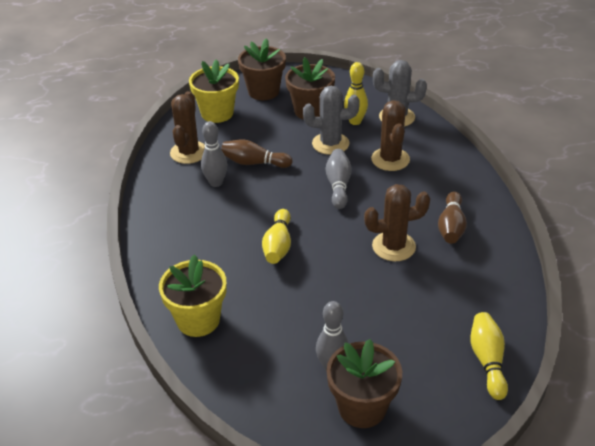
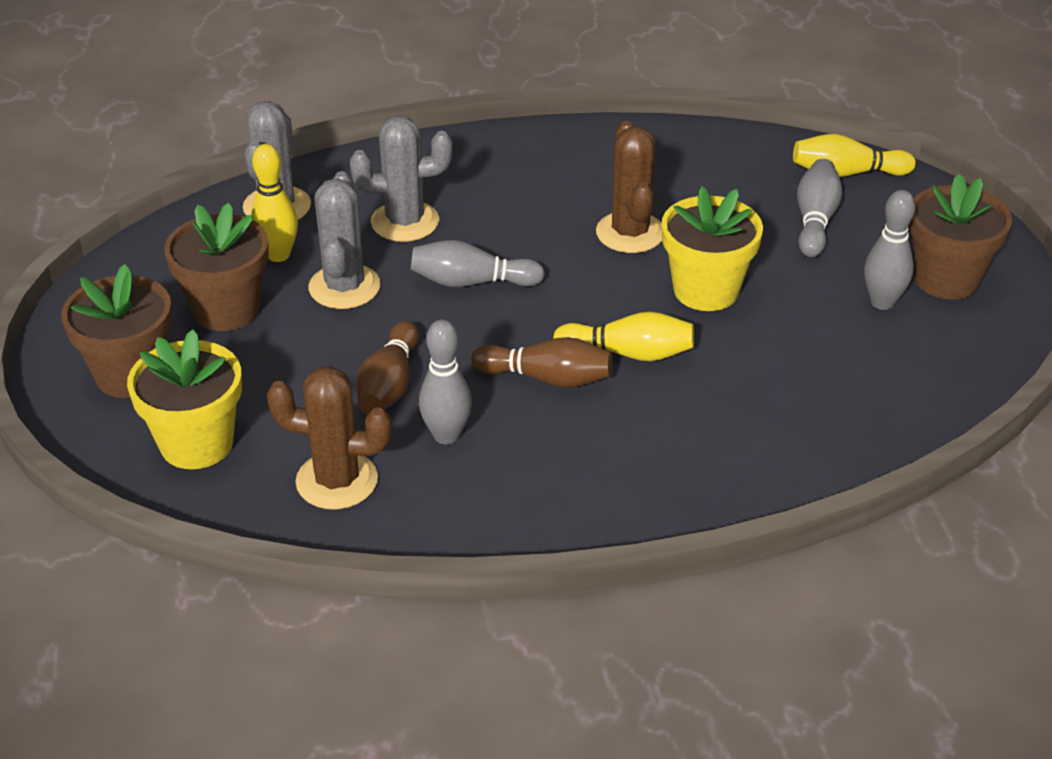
camera: 90 degrees left, 0 degrees up
(198, 320) = (812, 442): yellow flower pot -> yellow flower pot (706, 290)
(390, 159) = (405, 222): brown cactus -> grey cactus
(422, 338) = (815, 220): none -> grey bowling pin
(451, 227) = (584, 176): brown bowling pin -> brown bowling pin (547, 378)

